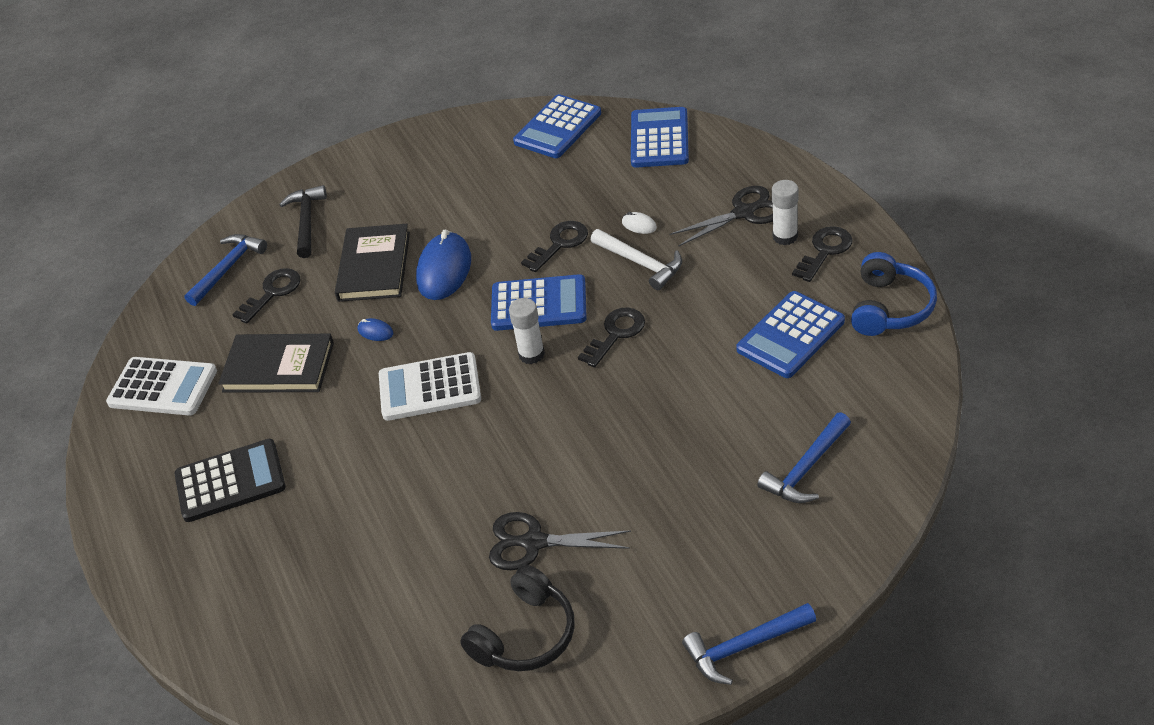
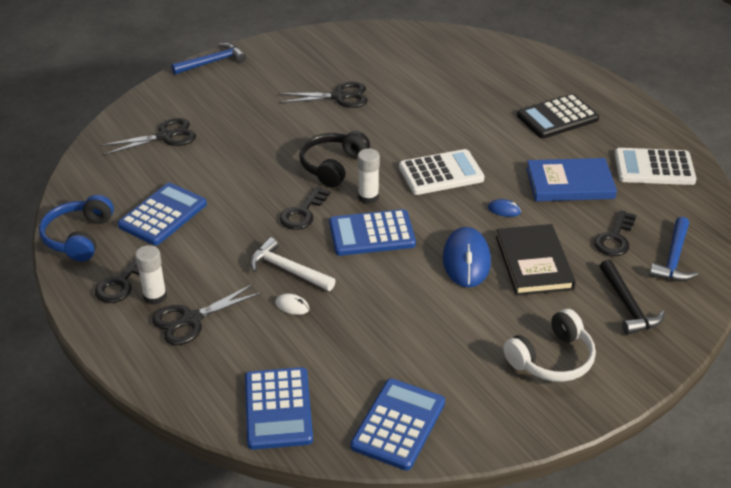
camera: 165 degrees right, 5 degrees down
(278, 367) = (570, 183): black book -> blue book
(404, 176) = (552, 359): none -> white headphones
(525, 634) = (335, 61): black headphones -> black headphones (333, 166)
(559, 244) = (365, 286): black key -> none
(806, 468) = (165, 137): blue hammer -> black scissors

